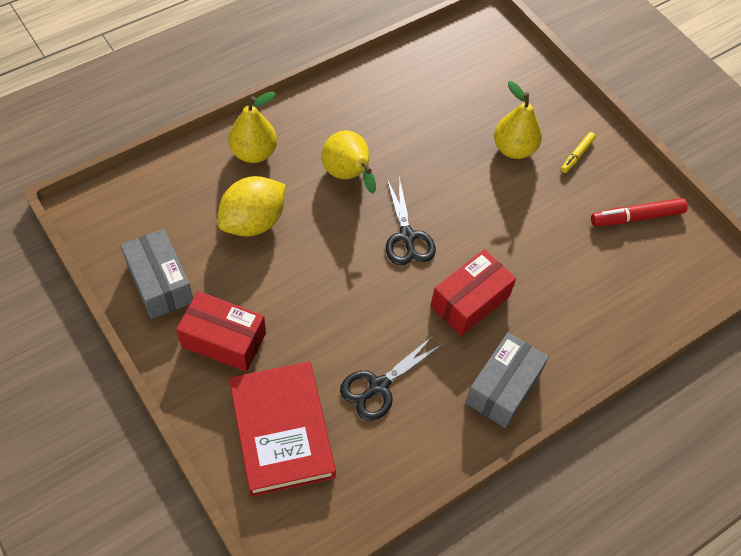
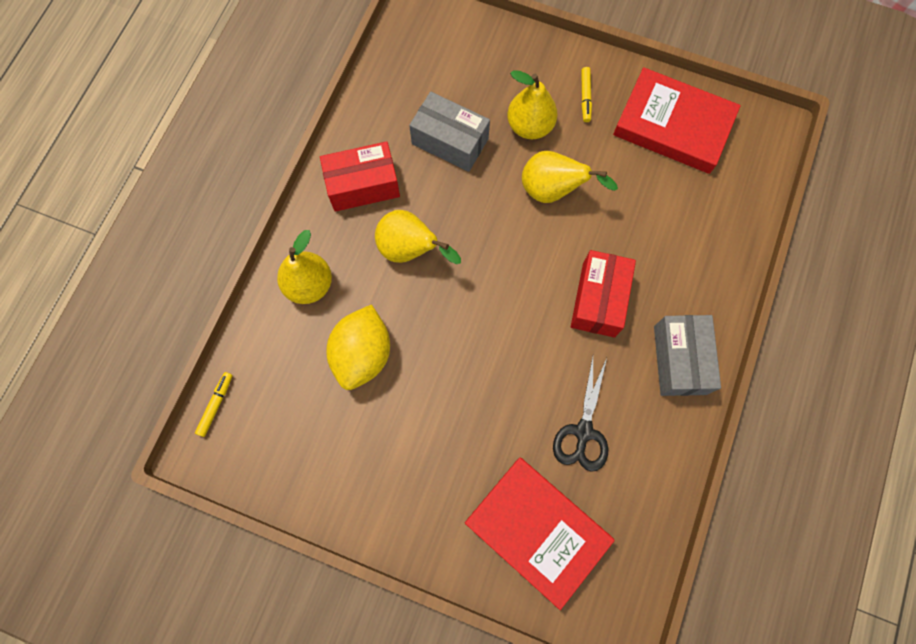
camera: 30 degrees left, 15 degrees up
(121, 187) = (216, 405): none -> yellow marker
(160, 283) = (328, 472): grey box -> grey box (450, 141)
(223, 340) = (425, 485): red box -> red box (363, 185)
(407, 237) = (504, 275): black scissors -> none
(495, 203) = (553, 190): none -> yellow pear
(636, 217) = (673, 125): red marker -> red book

